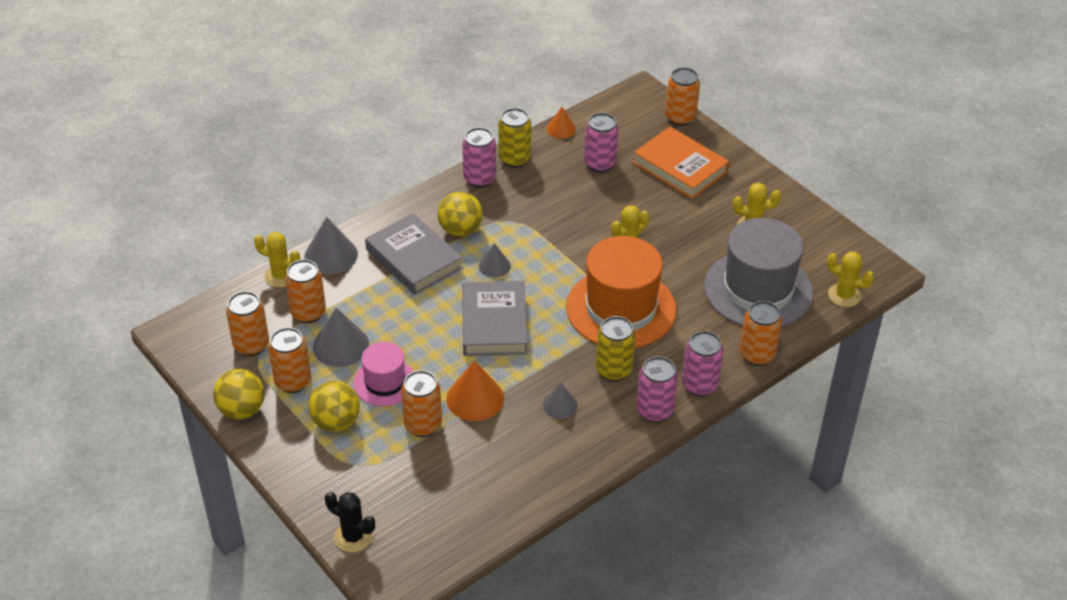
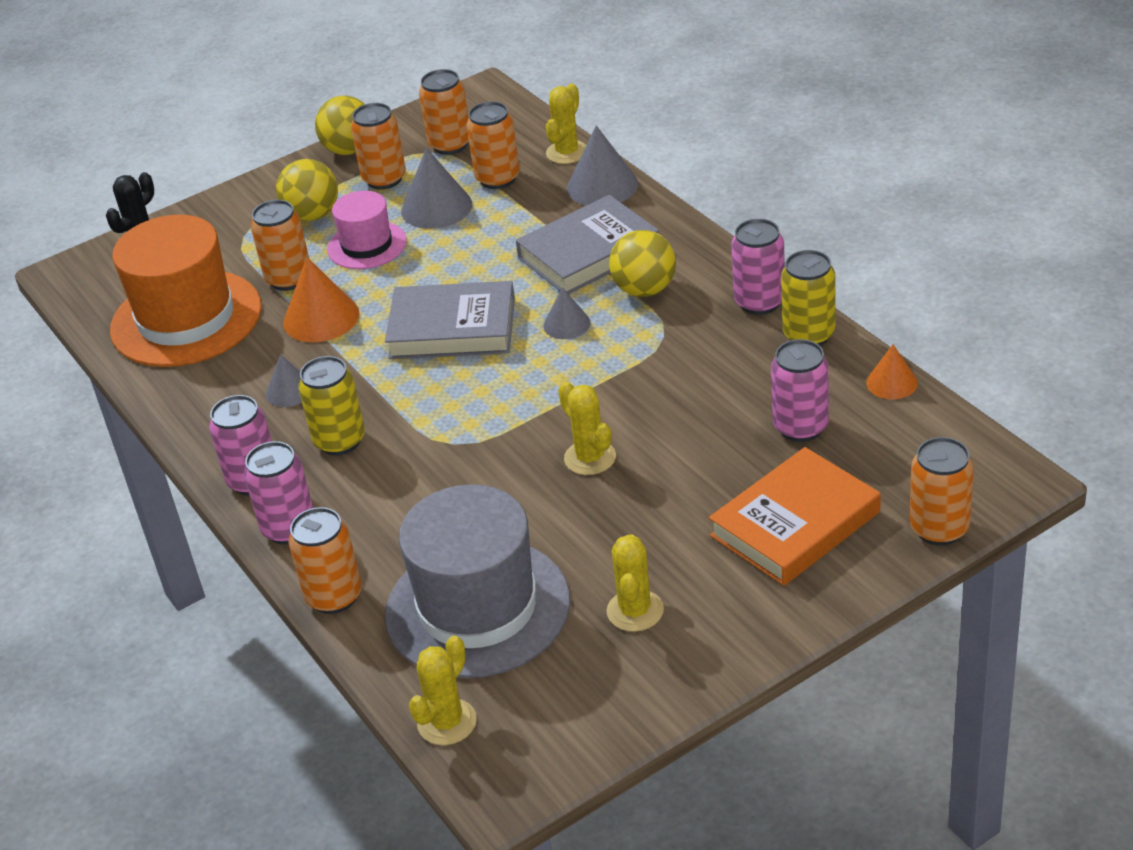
camera: 100 degrees right, 5 degrees down
(621, 308) = (460, 449): orange hat -> orange hat (186, 318)

